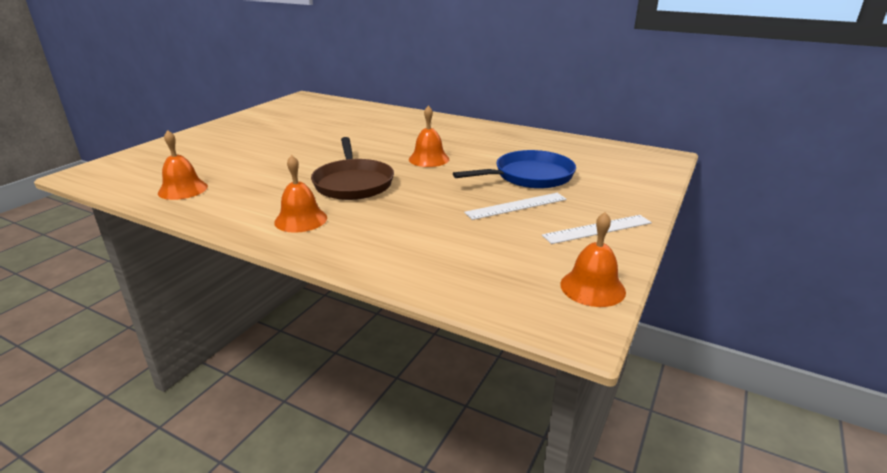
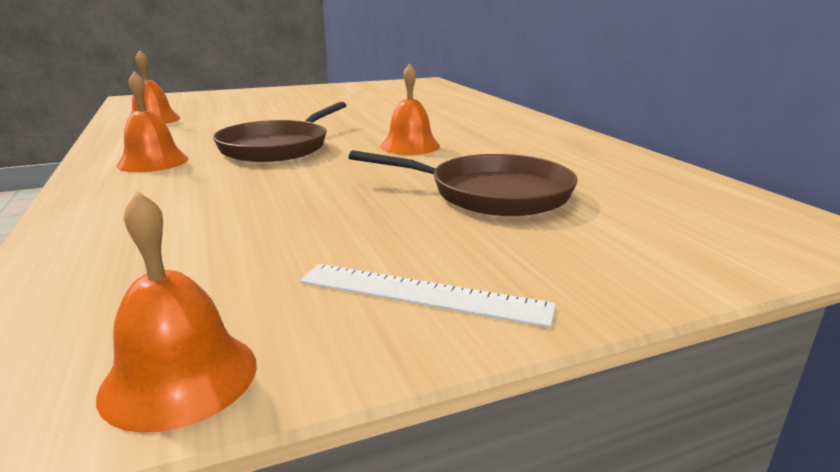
camera: 40 degrees right, 5 degrees down
(516, 206) = (383, 219): white ruler -> none
(529, 176) = (492, 194): blue pan -> brown pan

